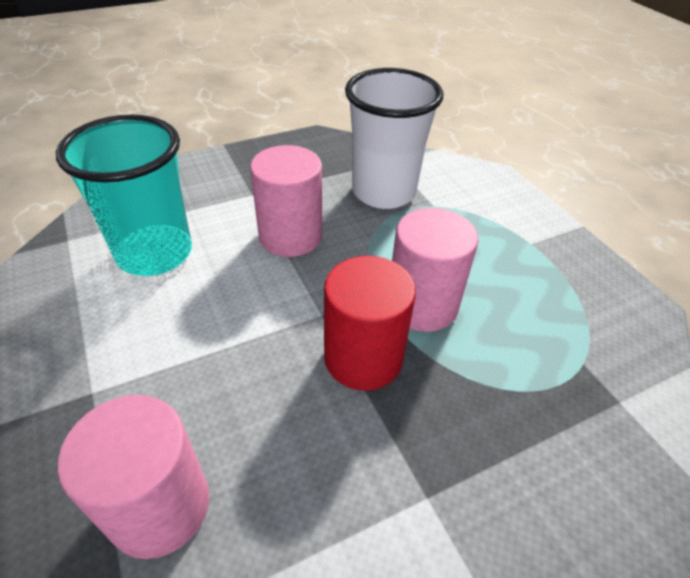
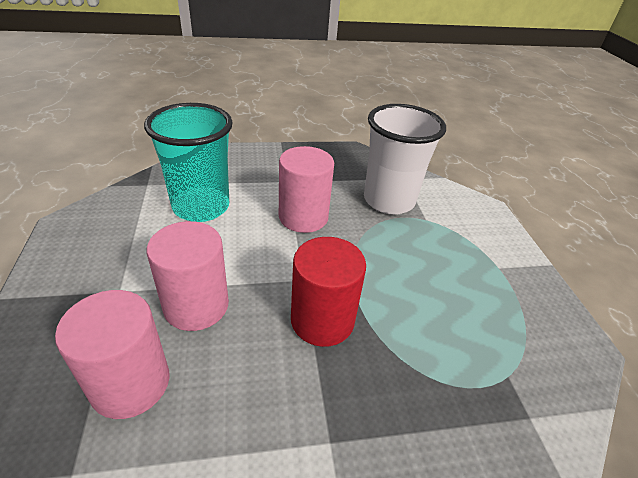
camera: 15 degrees right, 5 degrees down
(422, 305) = (385, 292): pink cylinder -> pink cylinder (196, 306)

